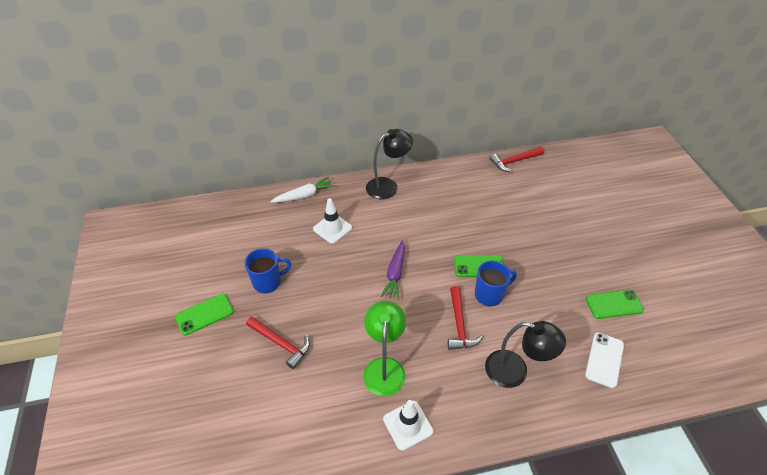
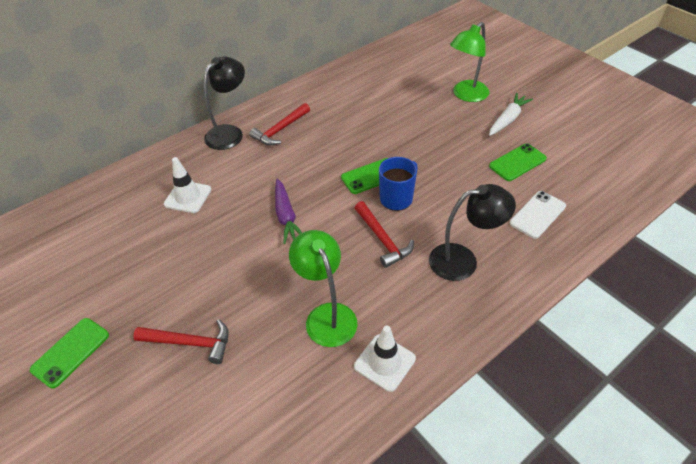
camera: 25 degrees left, 0 degrees up
(268, 282) = (137, 282): blue mug -> none
(304, 195) = (134, 175): white carrot -> white carrot (507, 119)
(514, 161) = (351, 67): red hammer -> red hammer (280, 130)
(602, 223) = (466, 95): none -> green lamp
(604, 359) = (537, 214): white phone -> white phone turned 45 degrees clockwise

